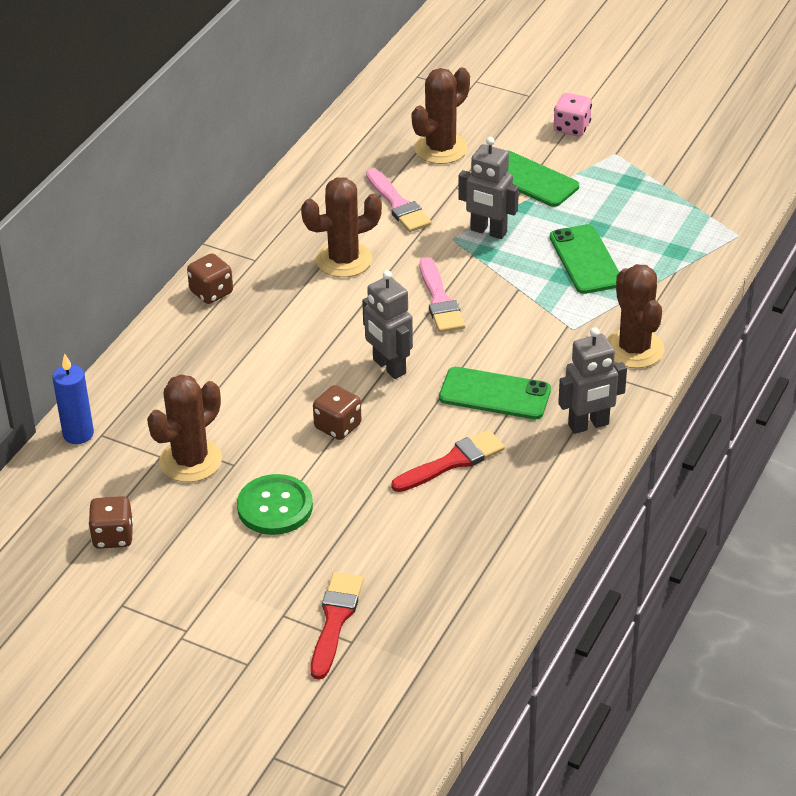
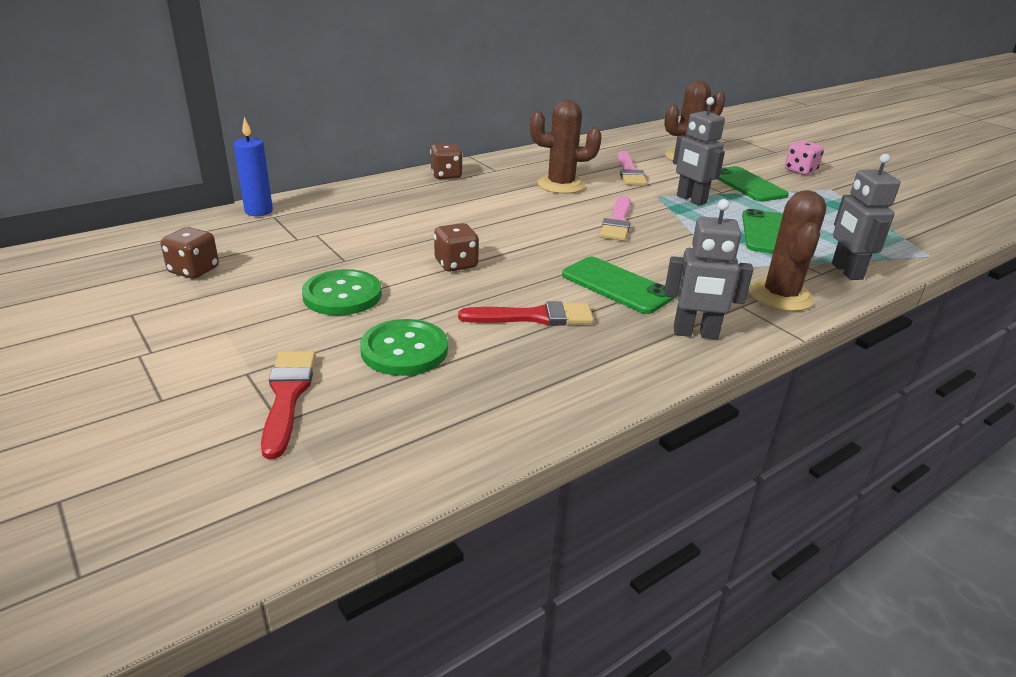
camera: 25 degrees right, 10 degrees down
(190, 461) = (315, 248): brown cactus -> none
(335, 620) = (287, 396): red brush -> red brush turned 45 degrees counterclockwise
(380, 541) = (404, 350): none -> green button
(389, 367) = (537, 244): grey robot -> grey robot (846, 271)

